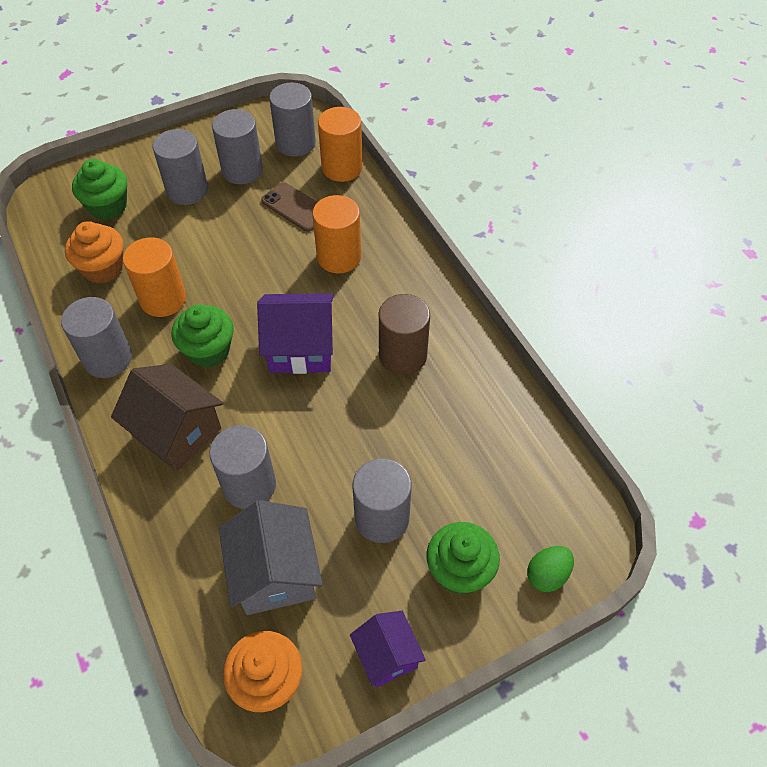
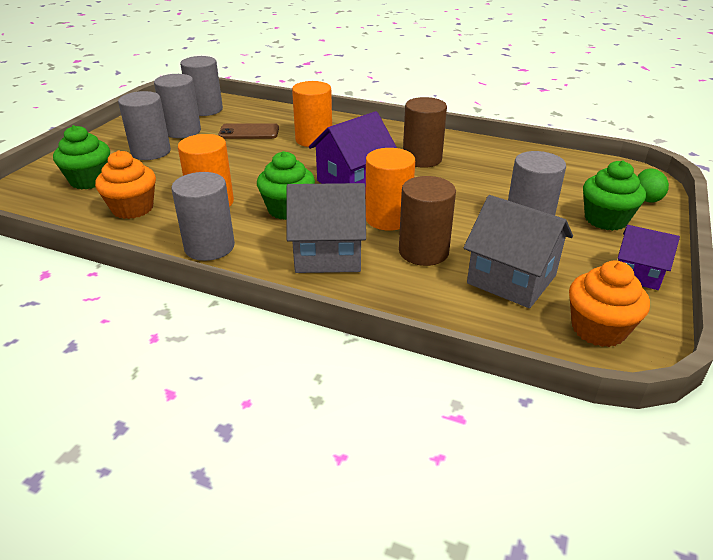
camera: 40 degrees left, 20 degrees down
(177, 432) = (328, 254): brown house -> grey house
(249, 485) = (423, 251): grey cylinder -> brown cylinder
(342, 168) = (255, 109): orange cylinder -> orange cylinder (388, 218)

